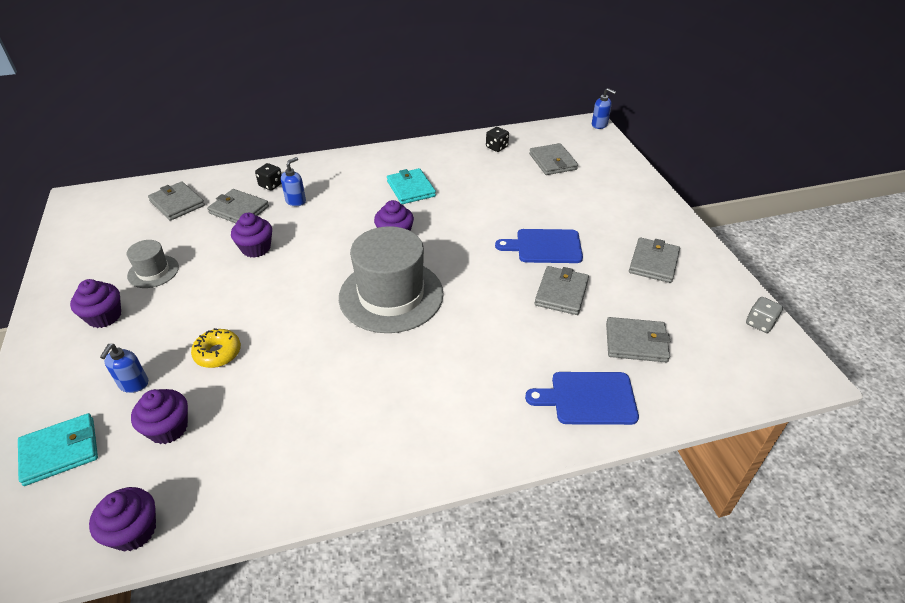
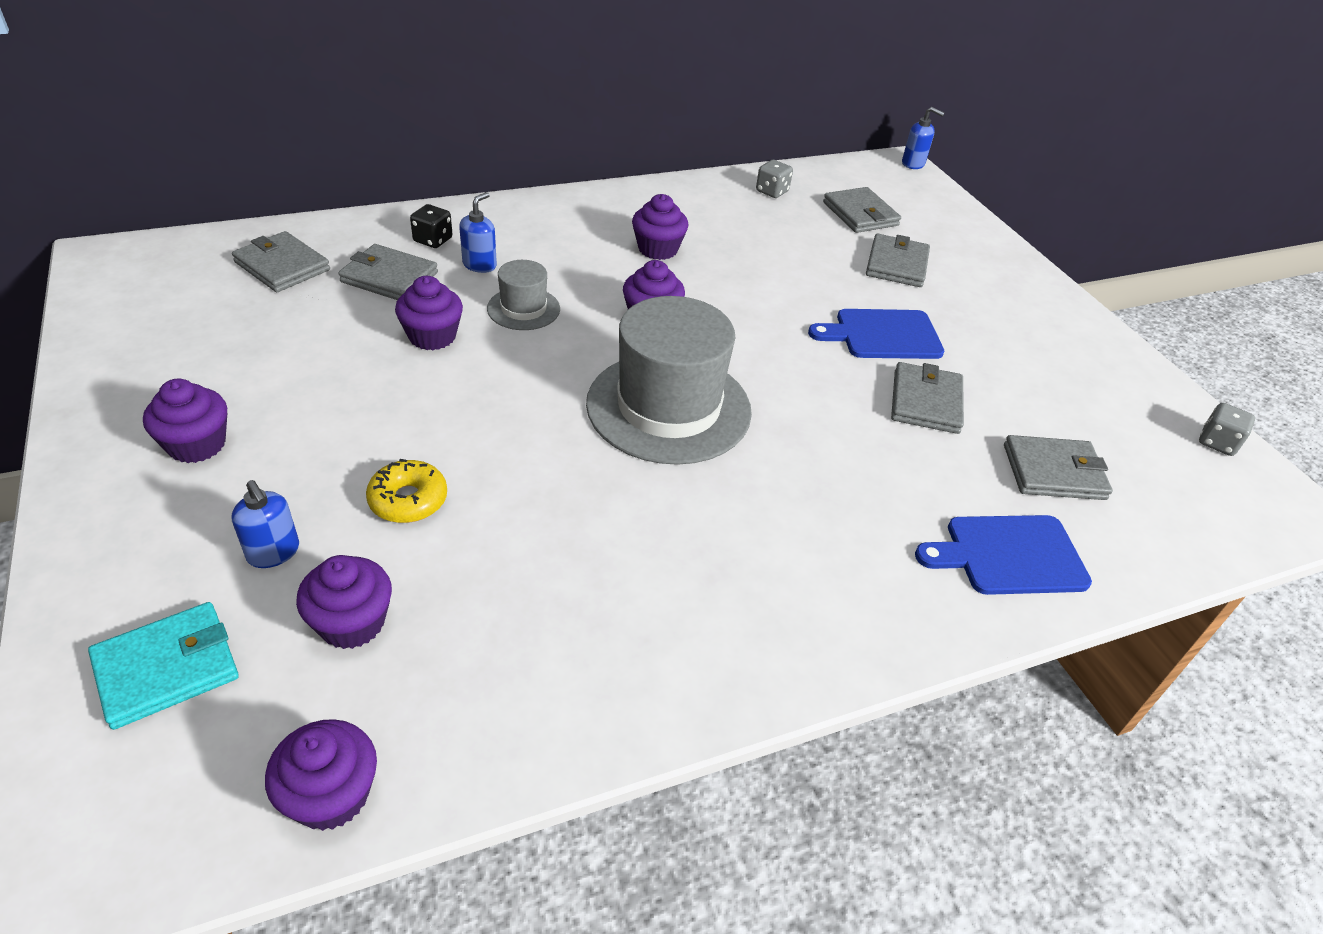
camera: 10 degrees left, 0 degrees up
(133, 384) = (273, 553): blue soap dispenser -> blue soap dispenser turned 45 degrees counterclockwise
(153, 271) = (266, 372): grey hat -> grey hat (523, 309)
(411, 189) = (658, 249): turquoise wallet -> purple cupcake
(496, 147) = (772, 191): black dice -> grey dice
(653, 262) = (1045, 358): grey wallet -> grey wallet (896, 264)

